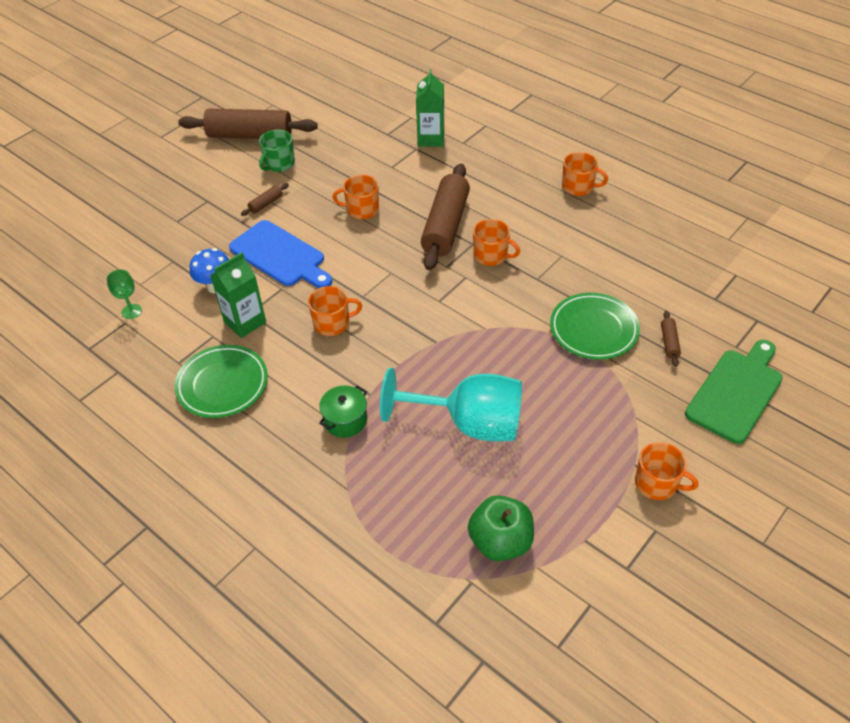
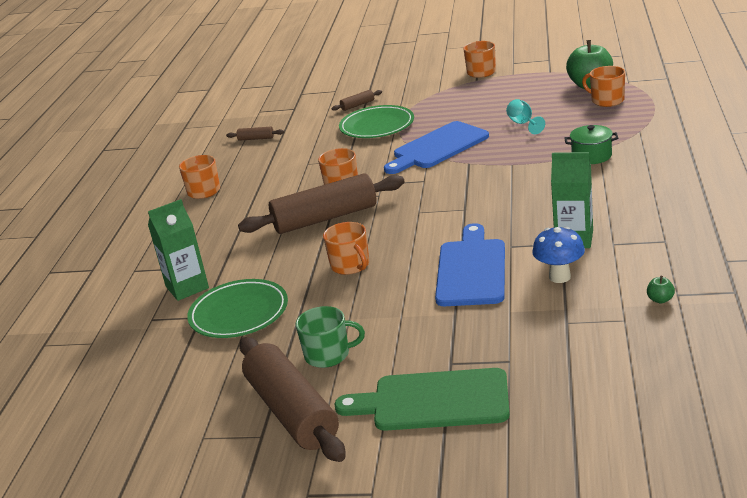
camera: 120 degrees left, 20 degrees down
(131, 311) = (660, 299): green goblet -> green apple
(222, 384) = (647, 211): green plate -> green plate (239, 313)
(266, 204) = (407, 321): brown rolling pin -> brown rolling pin (256, 139)
(332, 323) = (513, 205): orange mug -> orange mug (607, 100)
(469, 423) = (523, 124): turquoise goblet -> turquoise goblet, size x0.42
(492, 341) = (437, 147): none -> blue cutting board
(736, 392) = (377, 79): green cutting board -> green cutting board (433, 401)

